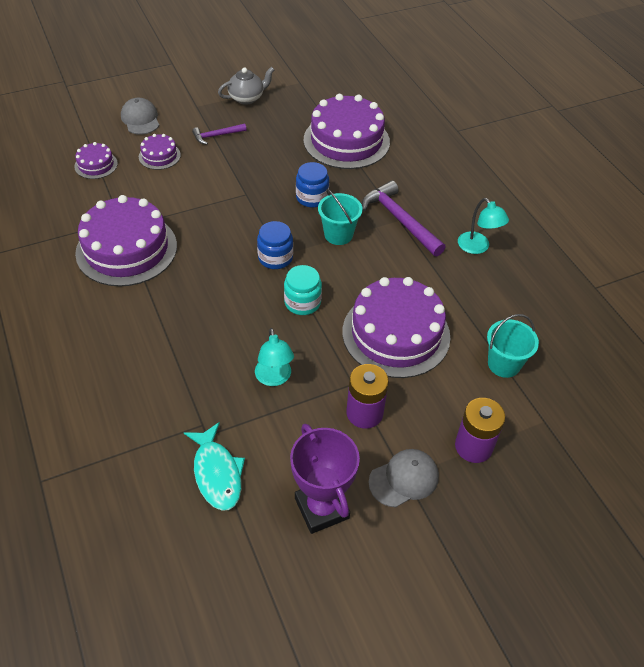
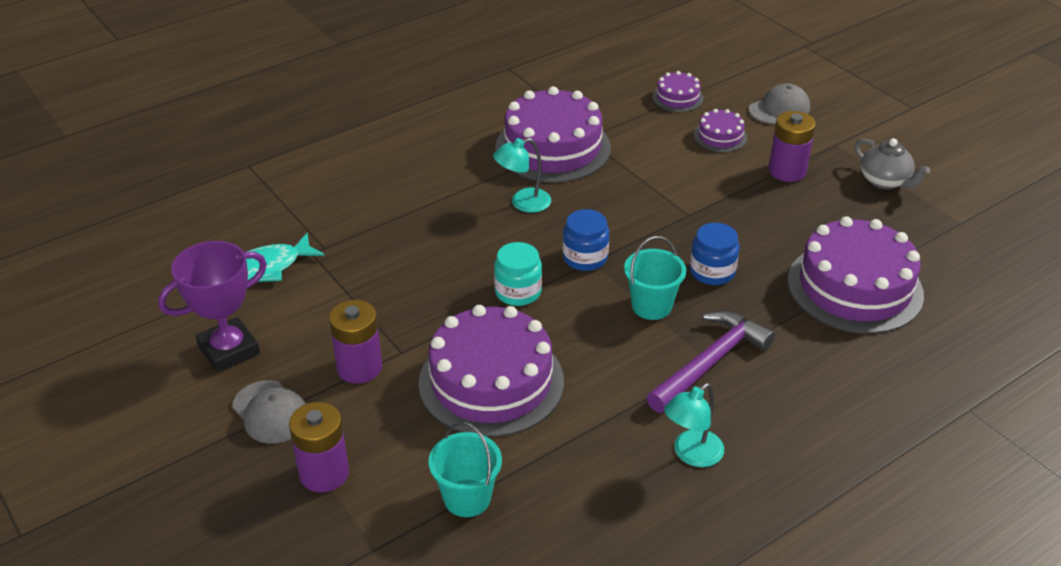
camera: 80 degrees right, 10 degrees down
(216, 136) = (787, 171): purple hammer -> purple battery
(274, 378) = (395, 288): turquoise lamp -> turquoise lamp (523, 203)

